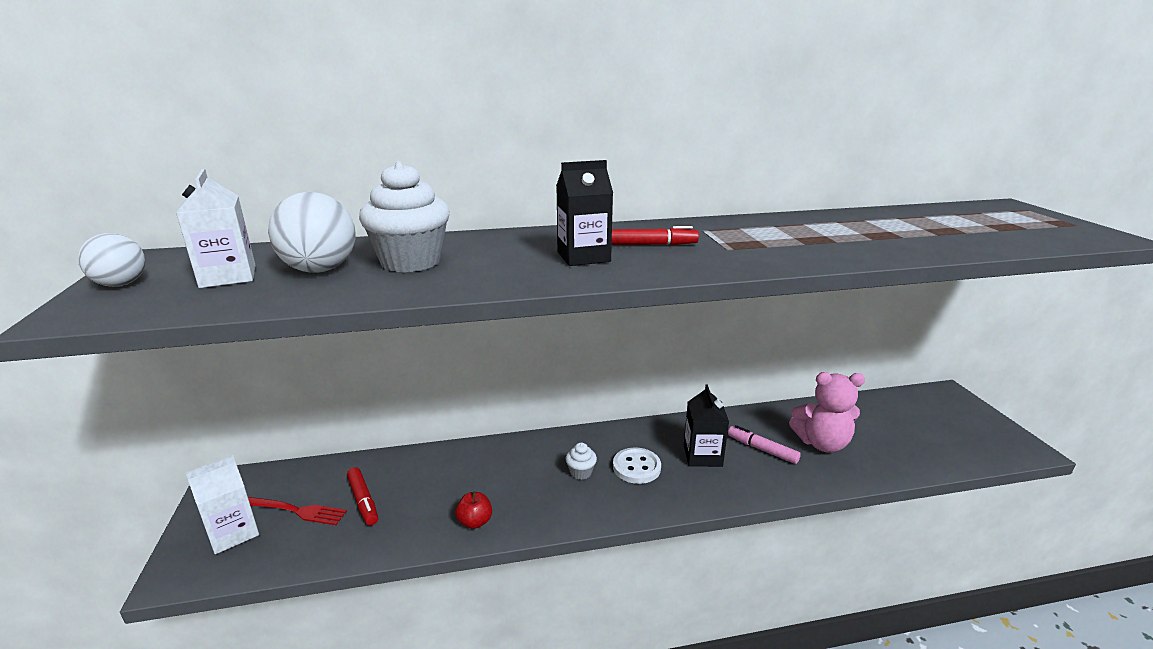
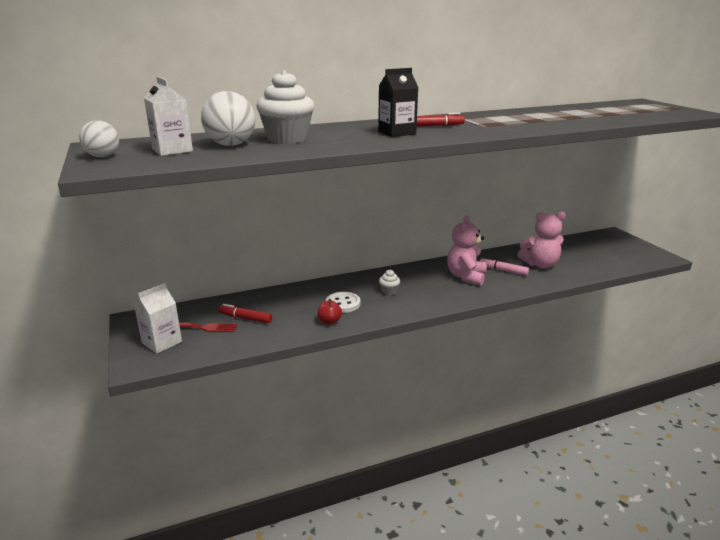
camera: 10 degrees left, 0 degrees up
(363, 500) = (245, 318): red marker -> red marker turned 150 degrees clockwise
(636, 467) = (425, 286): white button -> white button (343, 304)
(702, 455) = (466, 277): black carton -> pink teddy bear

